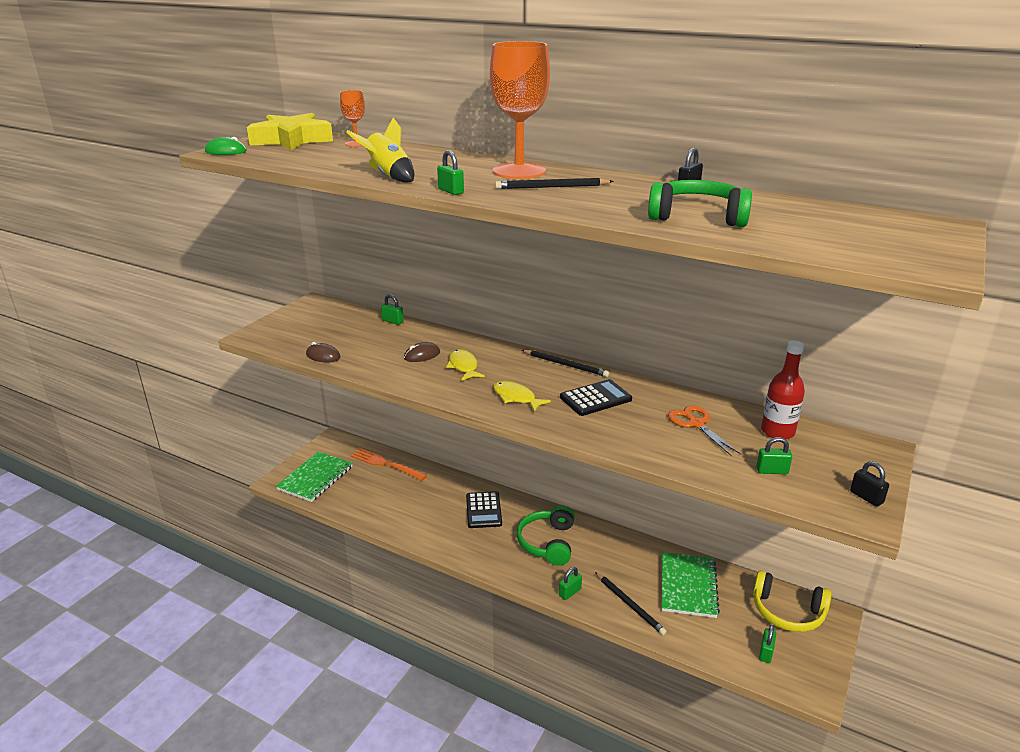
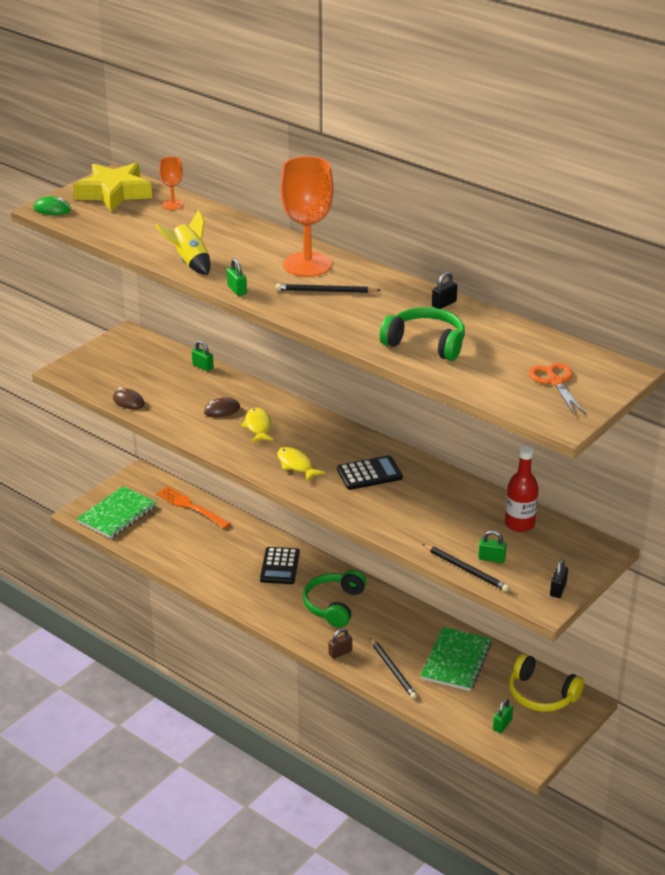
camera: 10 degrees right, 5 degrees up
(566, 365) = (356, 435): black pencil -> black pencil (466, 570)
(570, 592) = (340, 653): green padlock -> brown padlock
(696, 424) = (449, 508): orange scissors -> orange scissors (555, 382)
(866, 497) = (558, 589): black padlock -> black padlock turned 45 degrees clockwise

